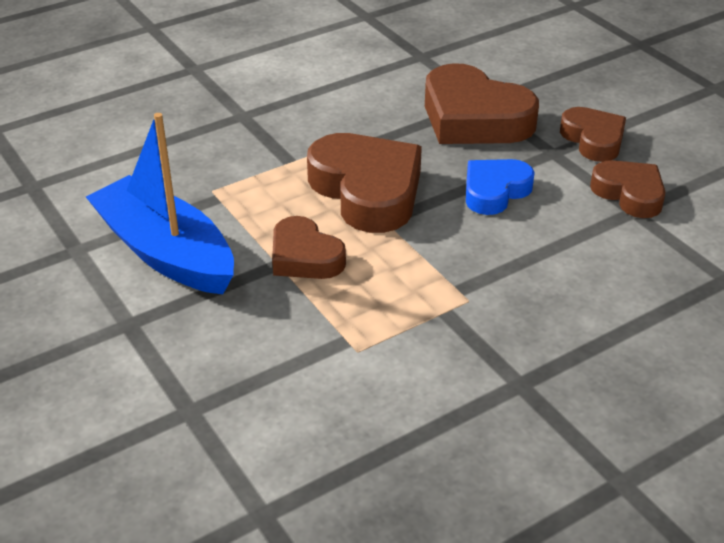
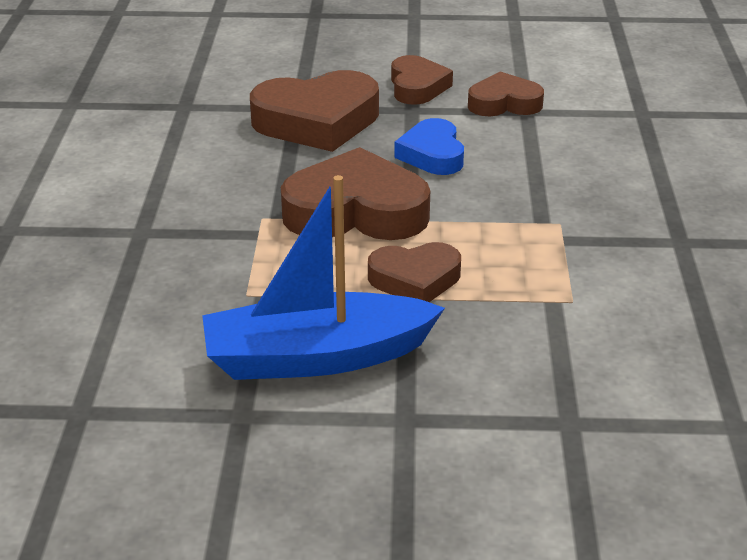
camera: 55 degrees left, 5 degrees down
(593, 139) = (417, 87): brown heart -> brown heart turned 75 degrees clockwise

